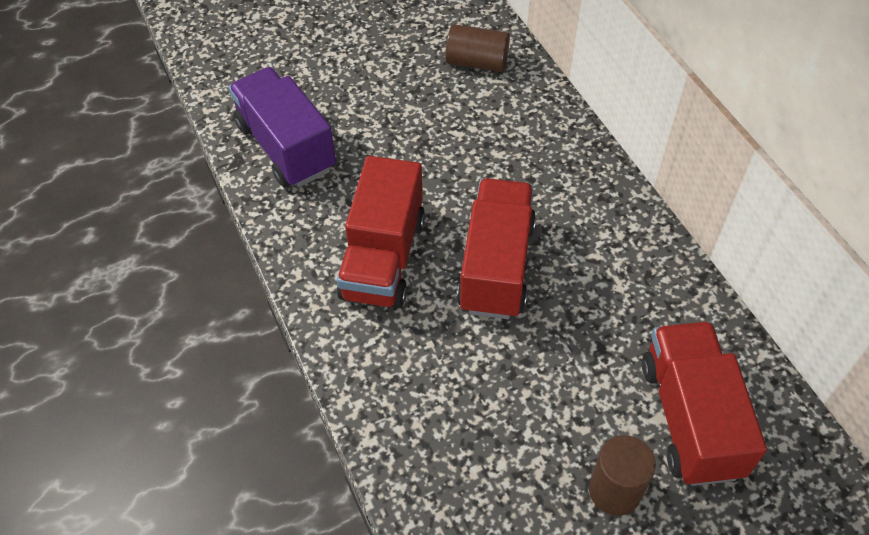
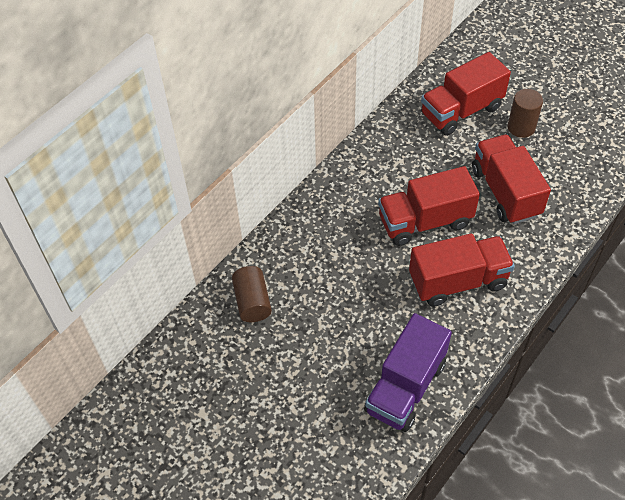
camera: 115 degrees left, 0 degrees up
(494, 391) = (505, 192): none -> red truck

